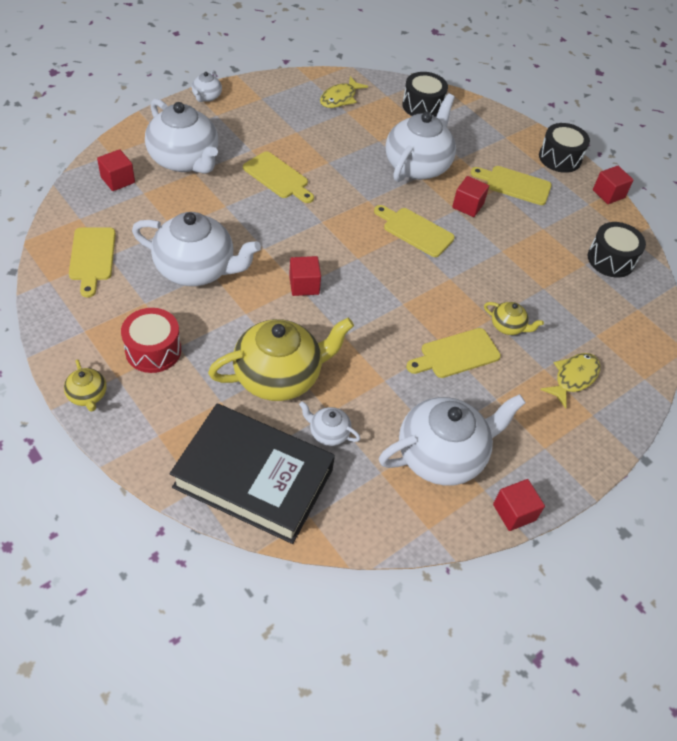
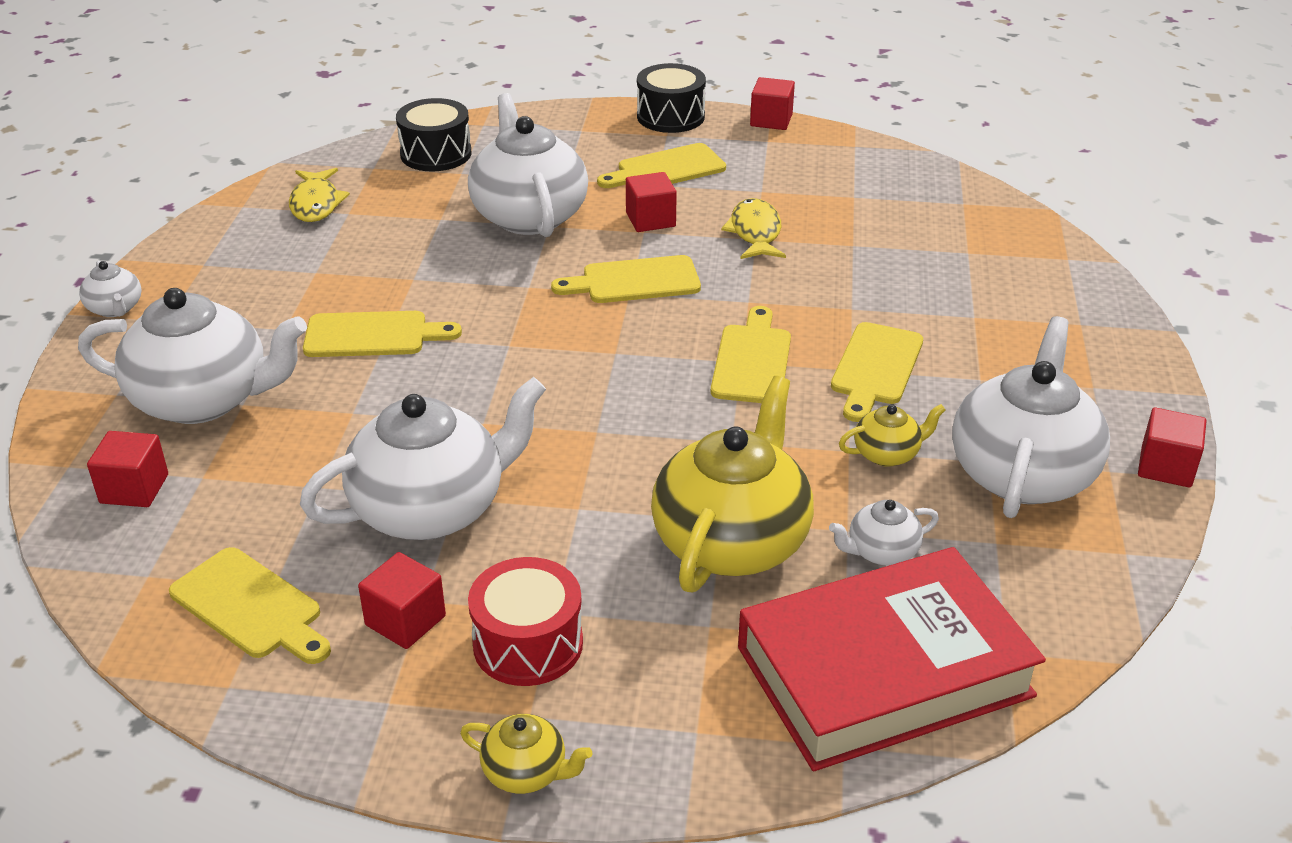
camera: 40 degrees left, 15 degrees down
(253, 478) = (884, 671): black book -> red book
(304, 285) = (600, 425): red cube -> red cube (405, 620)
(408, 307) = (752, 360): none -> yellow cutting board
(508, 326) = (879, 304): yellow teapot -> yellow teapot (887, 454)
(573, 378) = (1012, 305): yellow fish -> yellow fish (755, 233)
(611, 259) = (869, 177): black drum -> none

